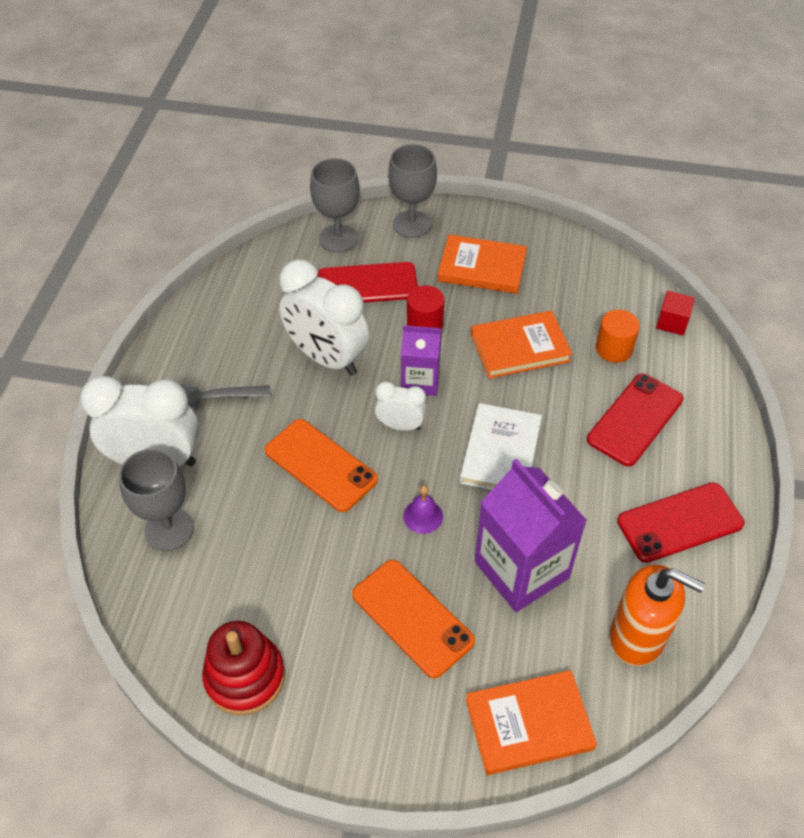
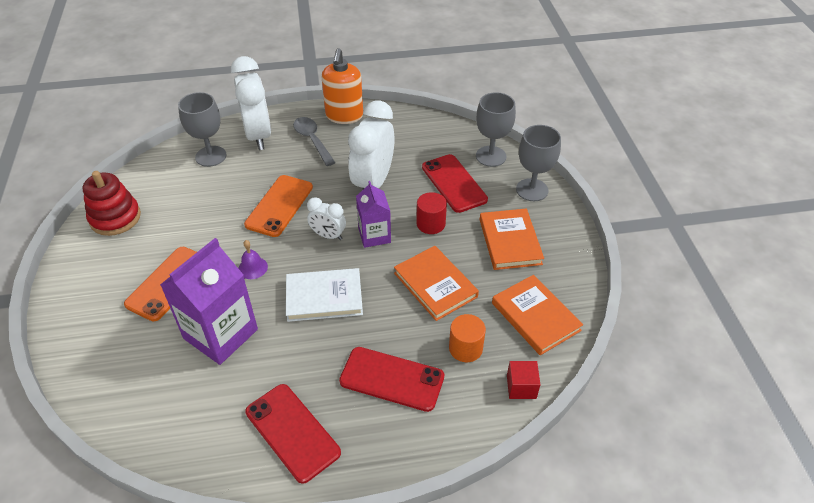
camera: 70 degrees right, 5 degrees down
(400, 425) = (328, 235): white clock -> white clock turned 120 degrees clockwise
(529, 724) = (95, 366): orange book -> orange book (535, 316)
(637, 636) = (175, 420): orange soap dispenser -> orange soap dispenser (344, 116)

